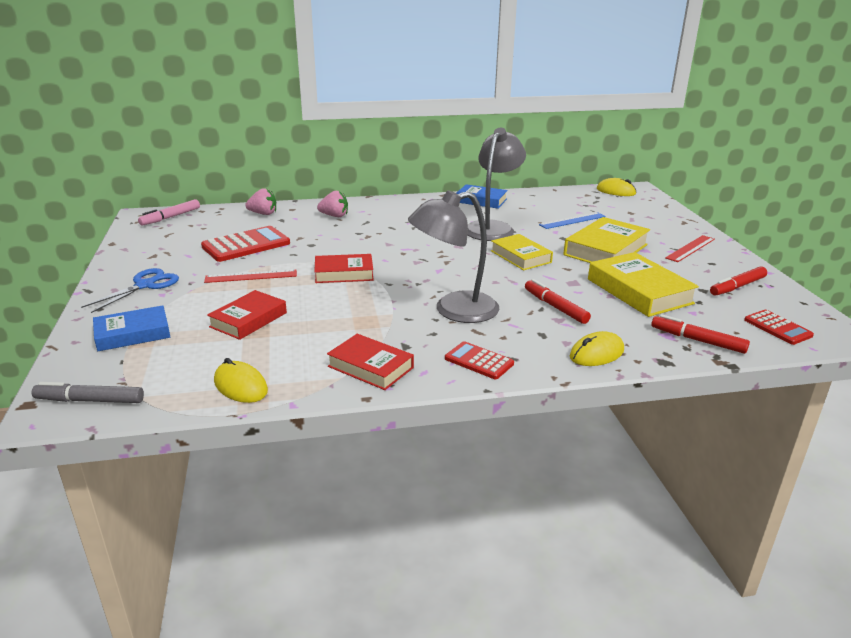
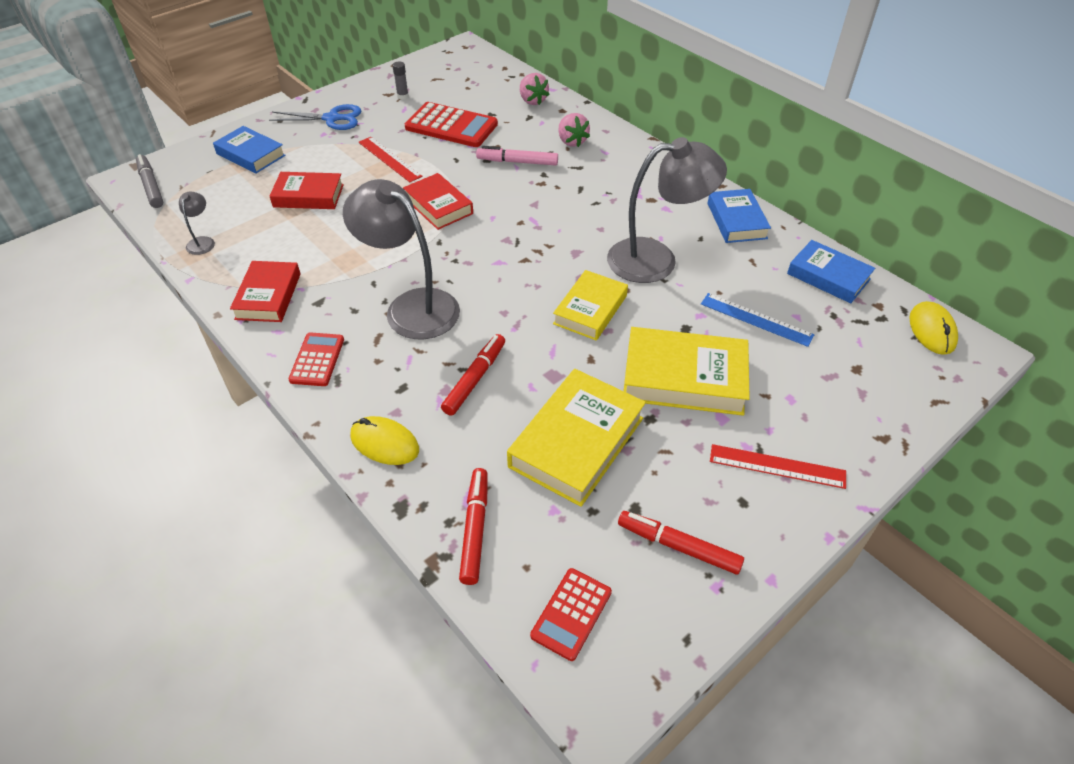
camera: 60 degrees right, 20 degrees up
(168, 251) = (402, 96): none -> grey glue stick
(170, 217) = (473, 61): pink marker -> pink marker (517, 162)
(241, 386) = (202, 241): yellow mouse -> grey lamp
(553, 197) = (828, 276): none -> blue book

